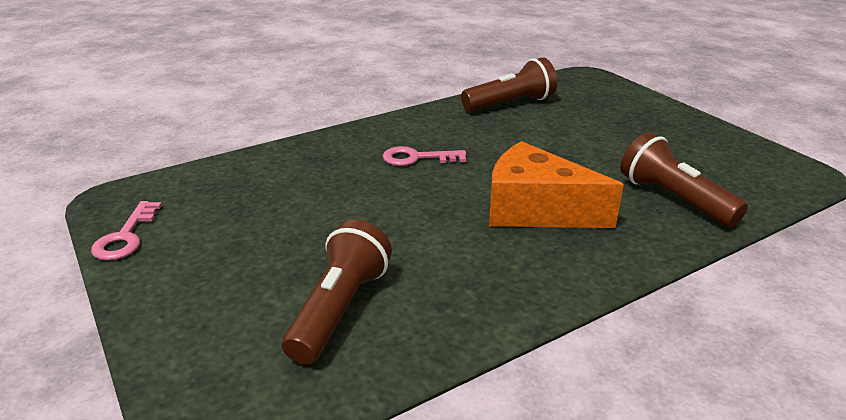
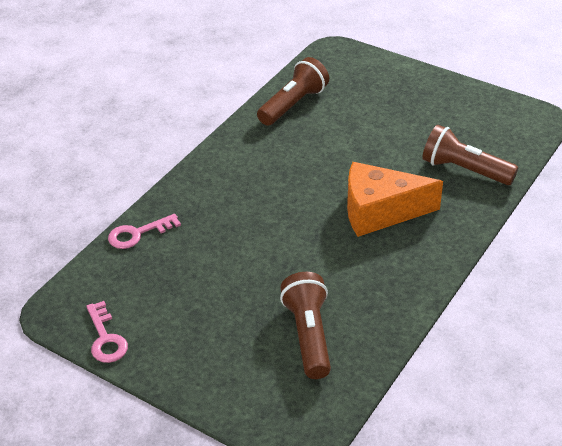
camera: 25 degrees left, 10 degrees up
(417, 158) = (261, 190): pink key -> pink key (138, 234)

